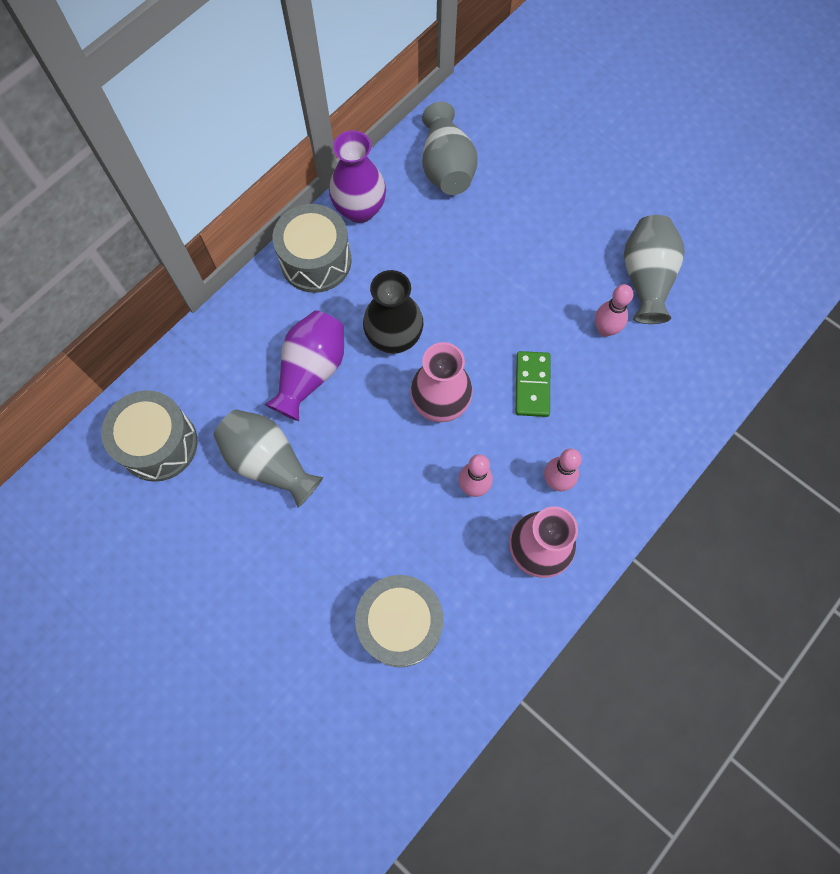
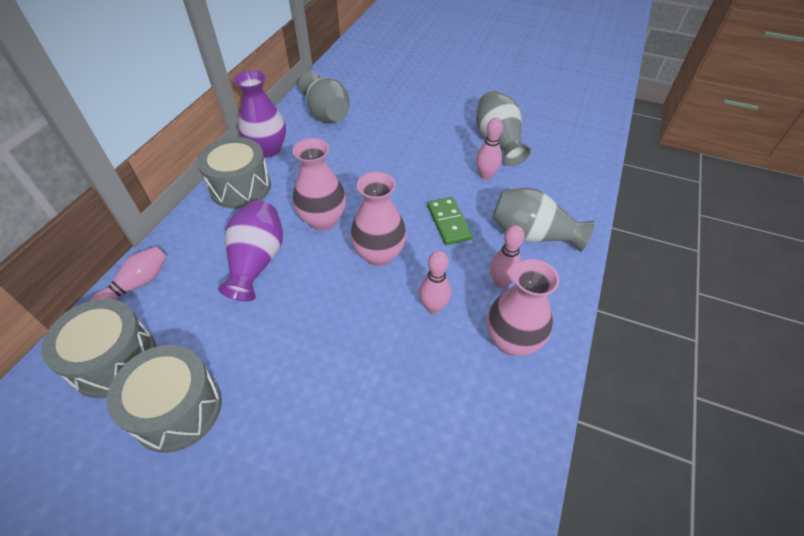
camera: 20 degrees left, 20 degrees down
(188, 363) = (137, 284): none -> pink bowling pin
(269, 462) = (234, 343): grey vase -> grey vase (532, 235)
(394, 338) = (323, 220): black vase -> pink vase
(400, 624) = (414, 450): grey drum -> grey drum (177, 409)

